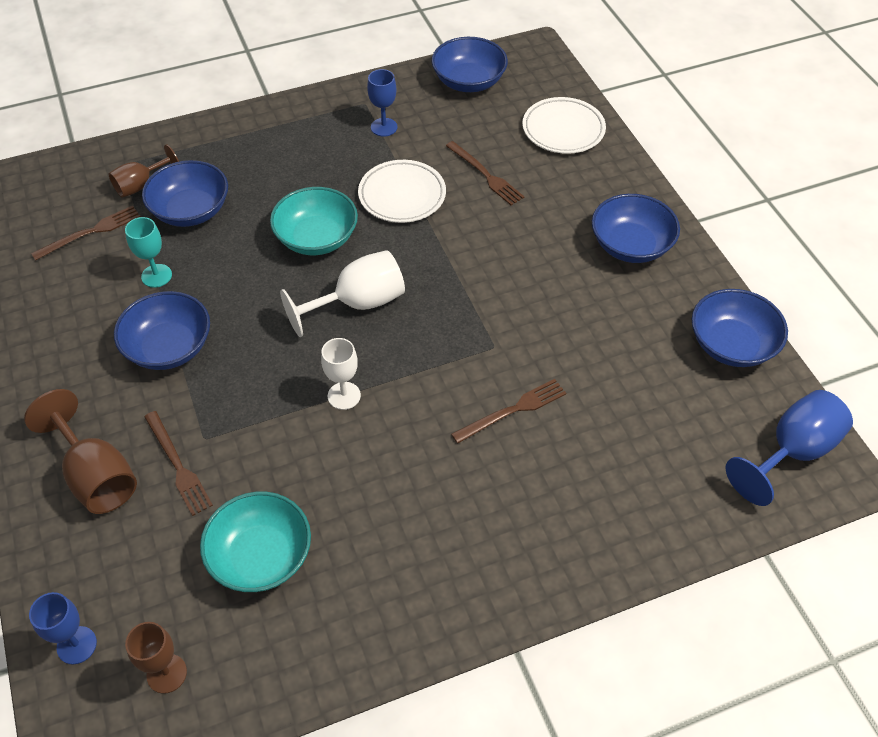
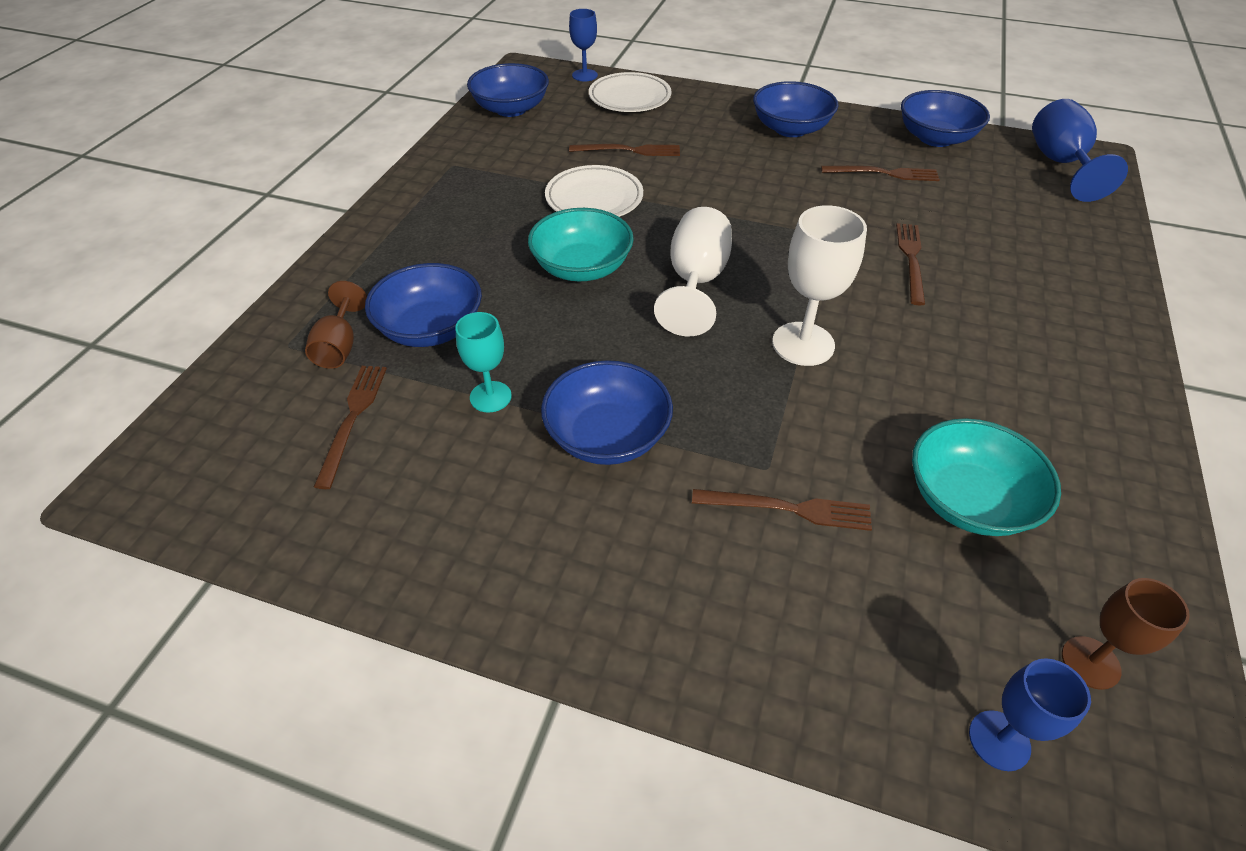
camera: 50 degrees left, 5 degrees down
(96, 476) = (741, 592): brown goblet -> none
(344, 396) = (803, 344): white goblet -> white goblet, size x1.59
(384, 127) = (497, 169): blue goblet -> blue goblet (584, 75)
(627, 337) = (884, 173): none -> brown fork

